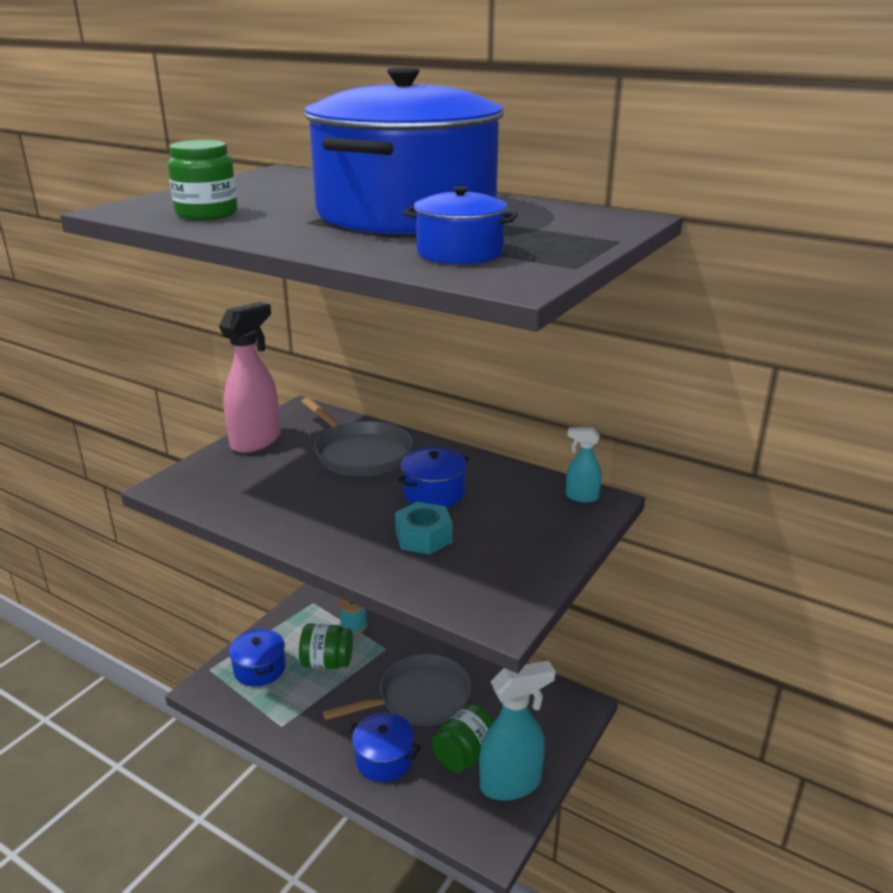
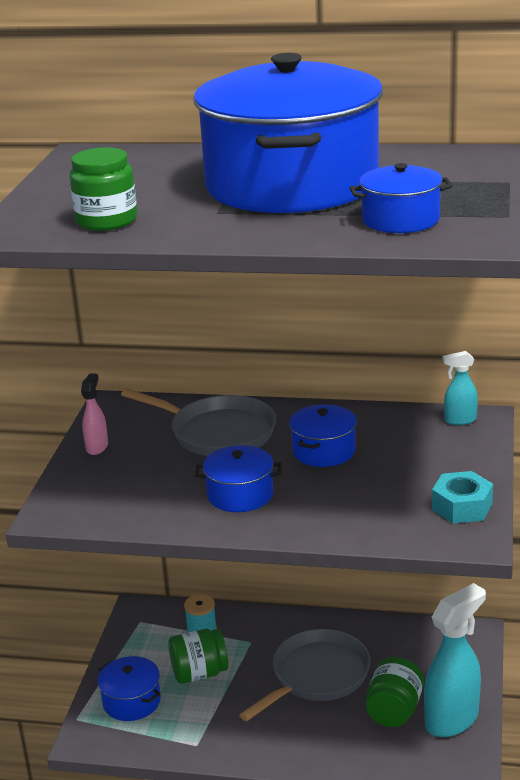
camera: 20 degrees left, 0 degrees up
(256, 441) = (97, 447): pink spray bottle -> pink spray bottle, size x0.49
(384, 759) = (320, 739): blue pot -> blue pot (240, 494)
(423, 537) = (350, 492): turquoise nut -> turquoise nut (462, 507)

